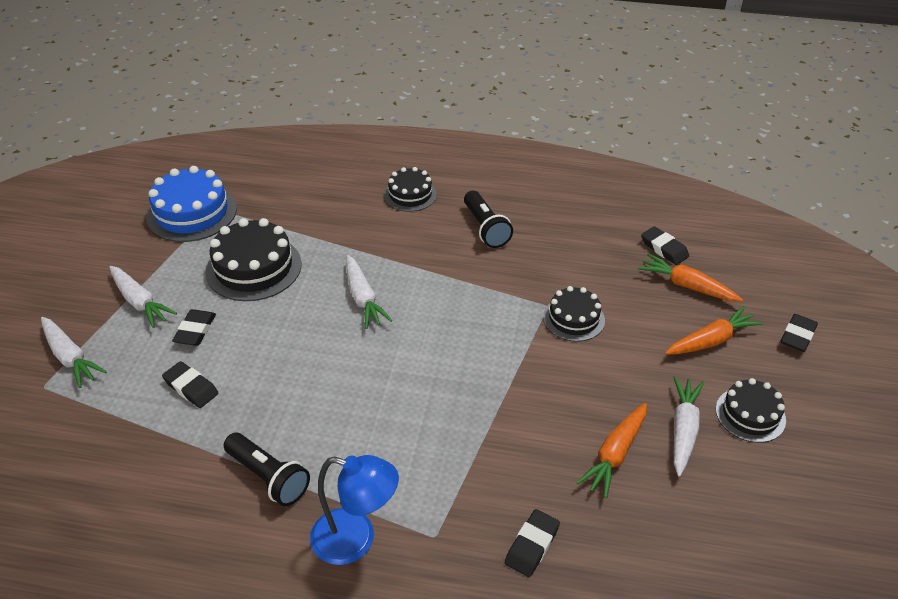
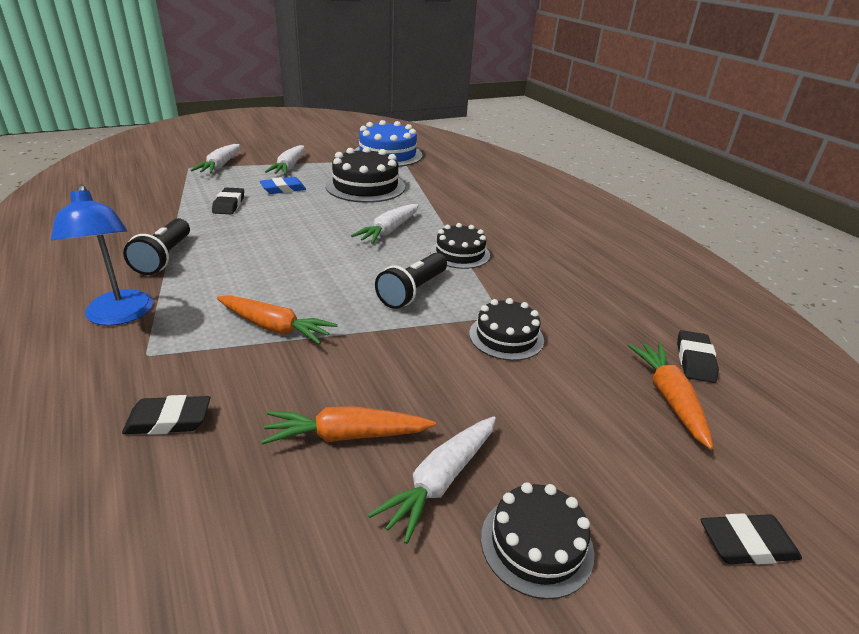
camera: 50 degrees right, 10 degrees down
(195, 330) = (283, 189): black eraser -> blue eraser
(410, 195) = (526, 210): black cake -> black cake (460, 253)
(485, 228) = (545, 252): black flashlight -> black flashlight (413, 291)
(683, 429) = (440, 481): white carrot -> white carrot turned 150 degrees clockwise
(711, 340) = (614, 452): orange carrot -> orange carrot (275, 327)

